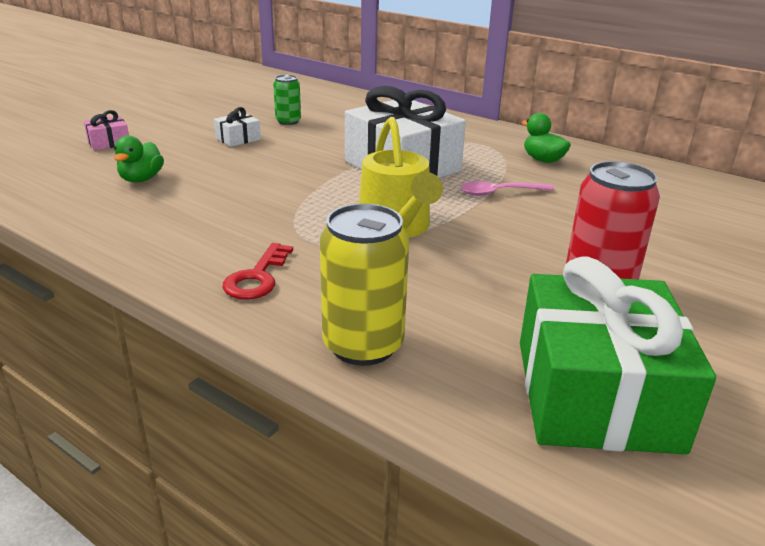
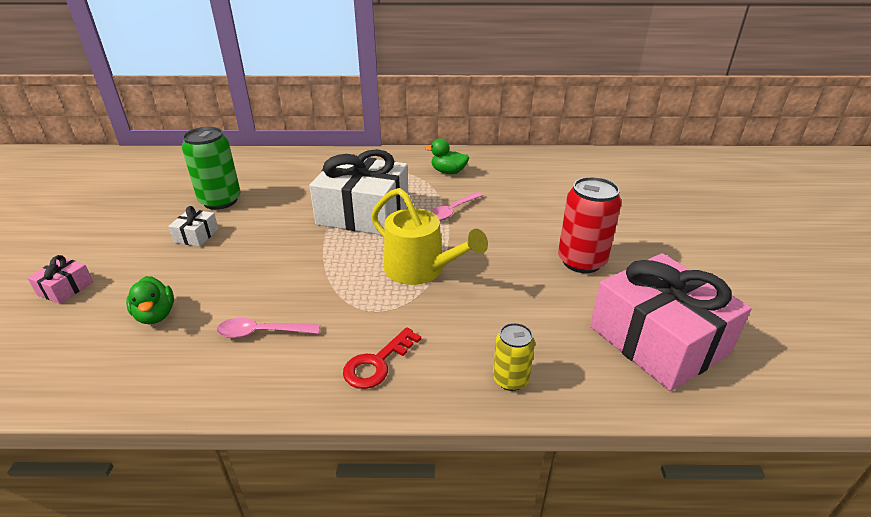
camera: 35 degrees left, 5 degrees up
(198, 219) = (262, 332): none -> pink spoon
(257, 278) = (377, 363): red key -> red key turned 60 degrees clockwise
(288, 121) = (220, 201): green can -> green can, size x1.73
(363, 345) = (510, 379): yellow can -> yellow can, size x0.58
(595, 394) = (658, 340): green gift -> pink gift

